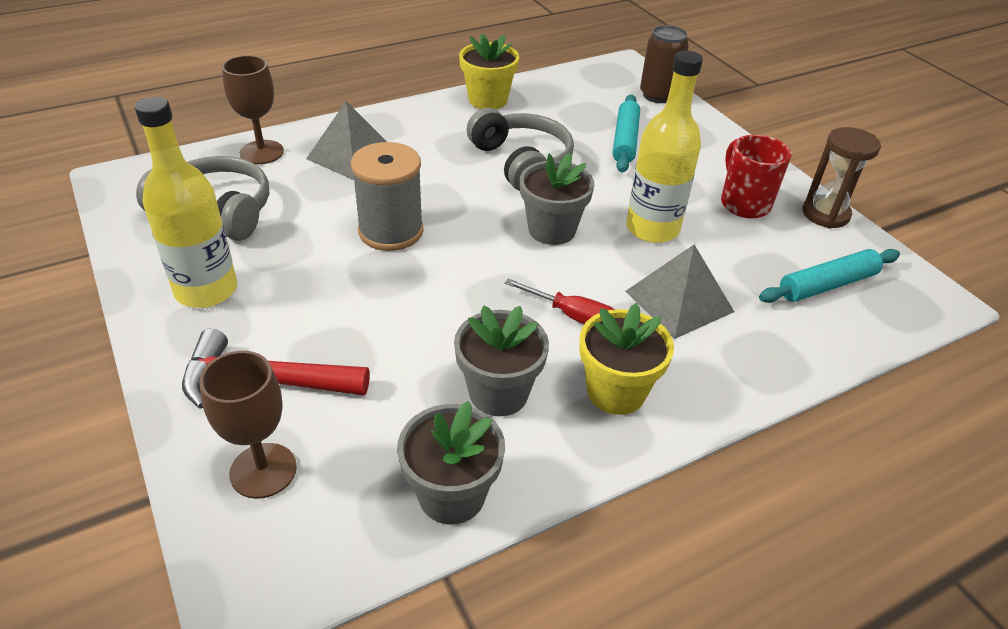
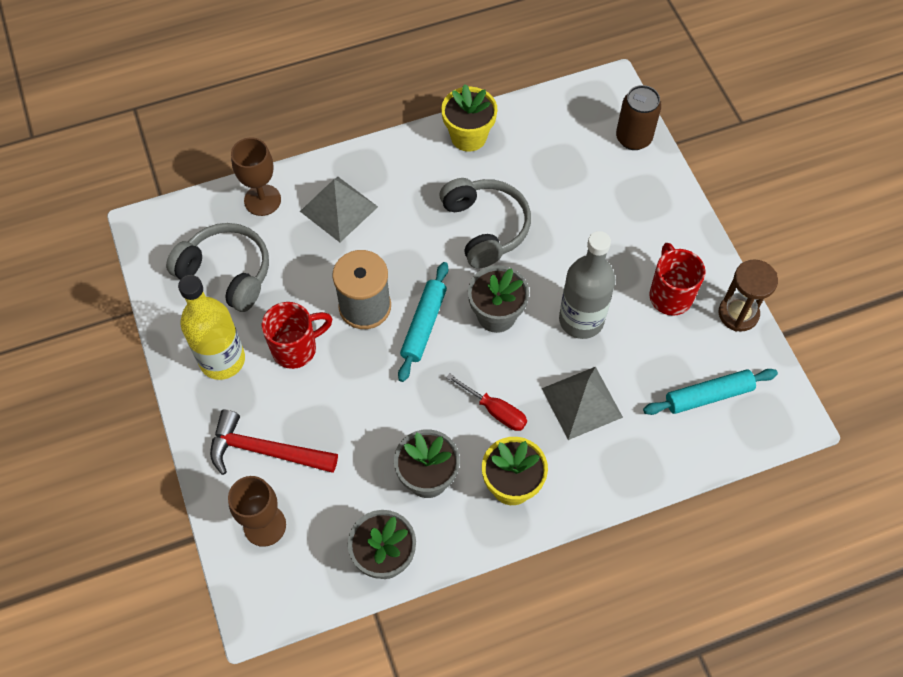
camera: 10 degrees right, 20 degrees up
(306, 273) = (296, 348): none -> red mug
(625, 140) = (585, 203): turquoise rolling pin -> turquoise rolling pin (424, 325)
(652, 228) = (581, 320): yellow bottle -> grey bottle

